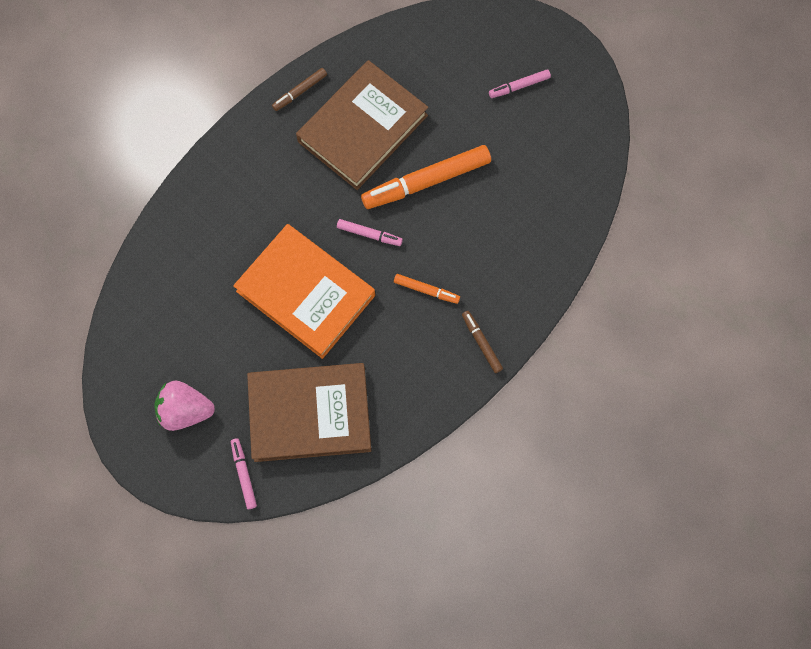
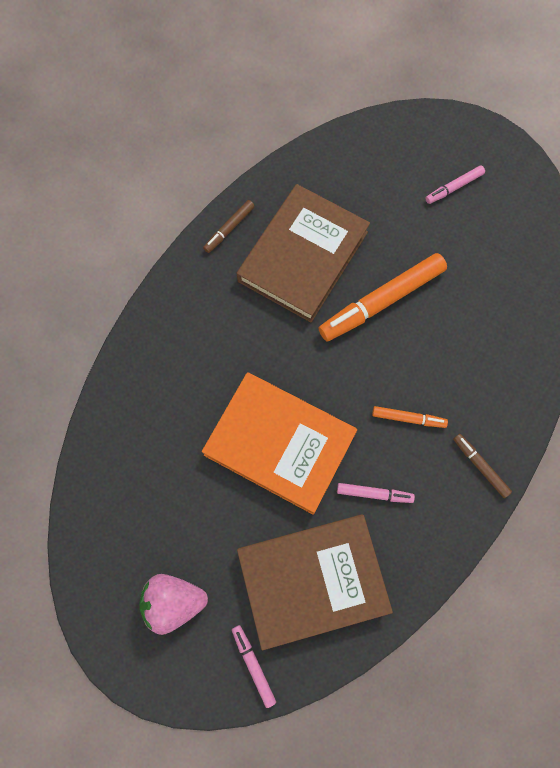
camera: 10 degrees left, 0 degrees up
(369, 234) = (334, 368): pink marker -> pink marker (374, 494)

